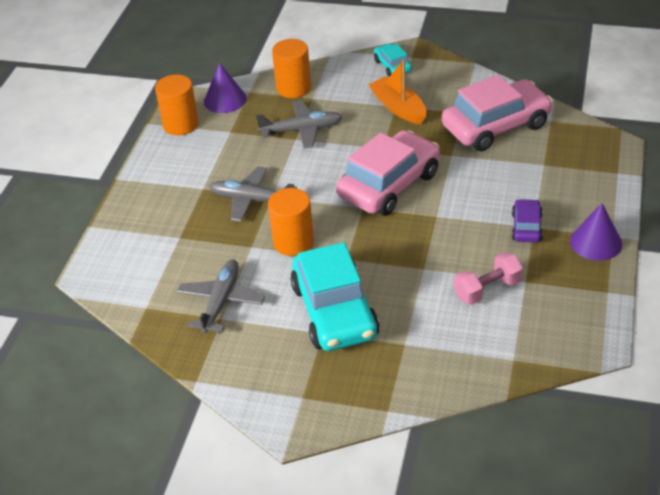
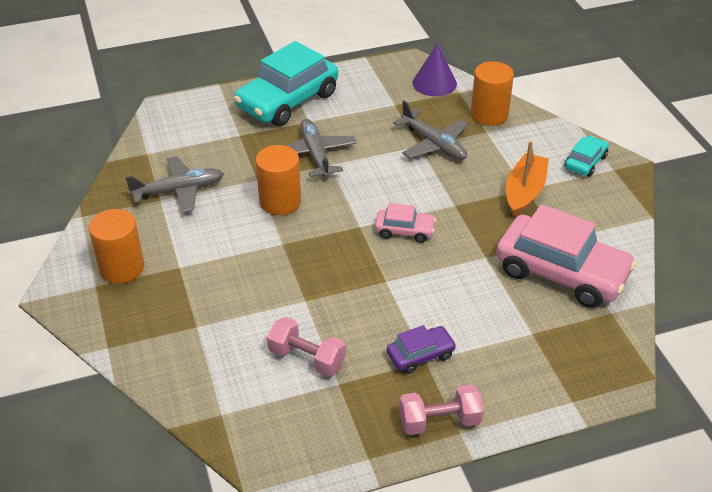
camera: 55 degrees right, 0 degrees up
(181, 124) = (379, 74): orange cylinder -> orange cylinder (122, 268)
(334, 311) = (210, 263): turquoise car -> turquoise car (287, 100)
(389, 185) = (404, 231): pink car -> pink car, size x0.48
(596, 242) = (439, 421): purple cone -> pink dumbbell

